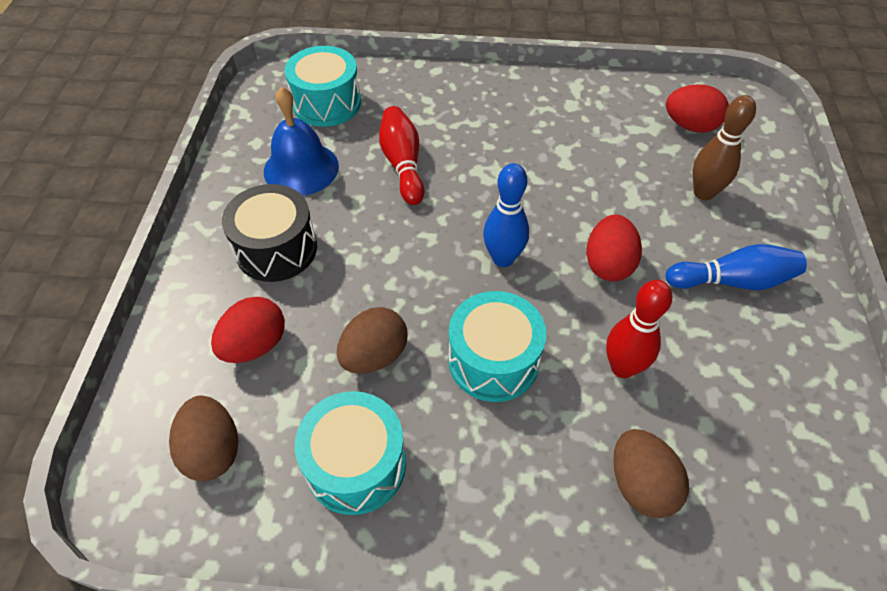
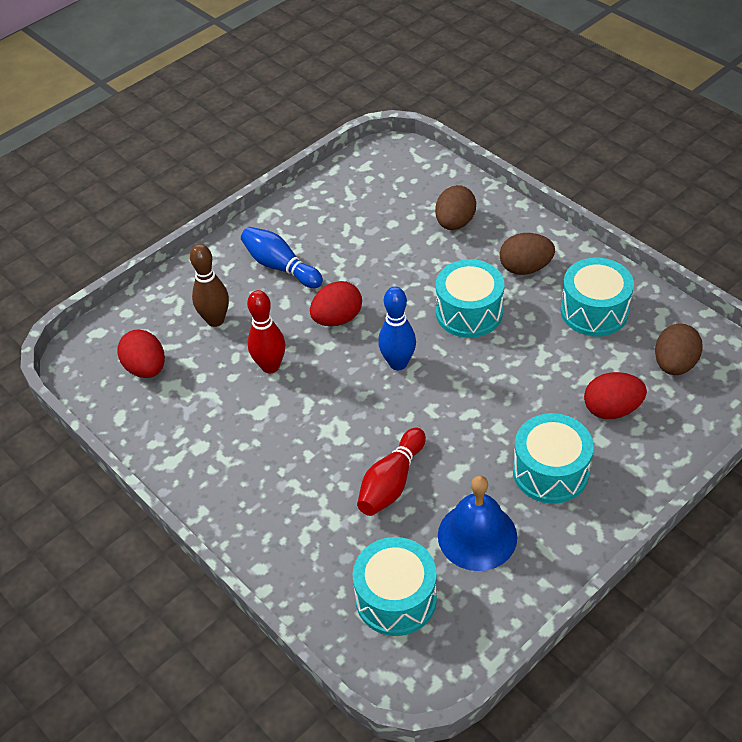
camera: 135 degrees left, 5 degrees down
(276, 249) = (550, 471): black drum -> turquoise drum
(374, 355) = (538, 357): brown egg -> brown egg (525, 268)
(622, 367) = (401, 267): red bowling pin -> red bowling pin (270, 366)

